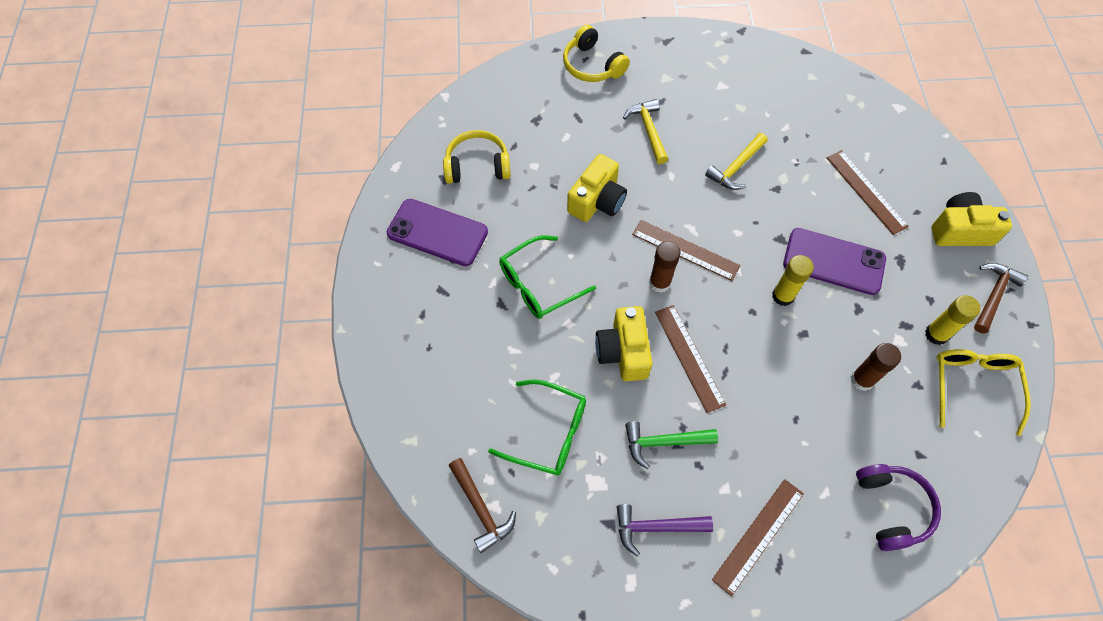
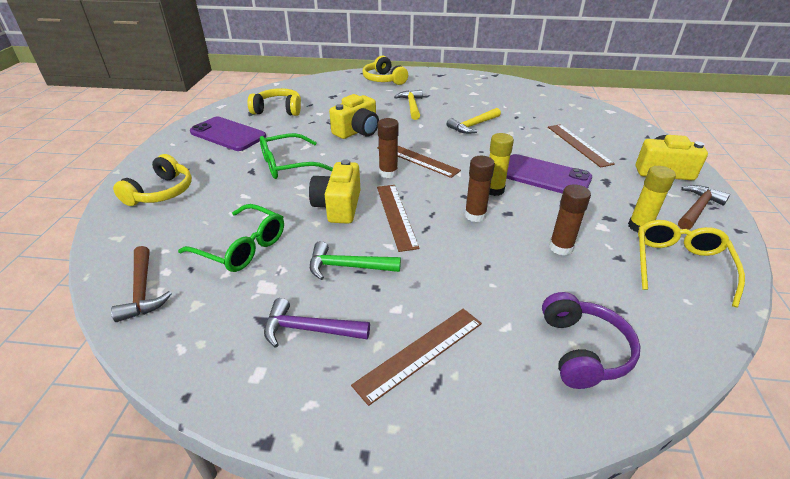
camera: 10 degrees right, 25 degrees down
(416, 359) = (161, 192): none -> yellow headphones
(770, 343) = (475, 215): none -> brown glue stick

